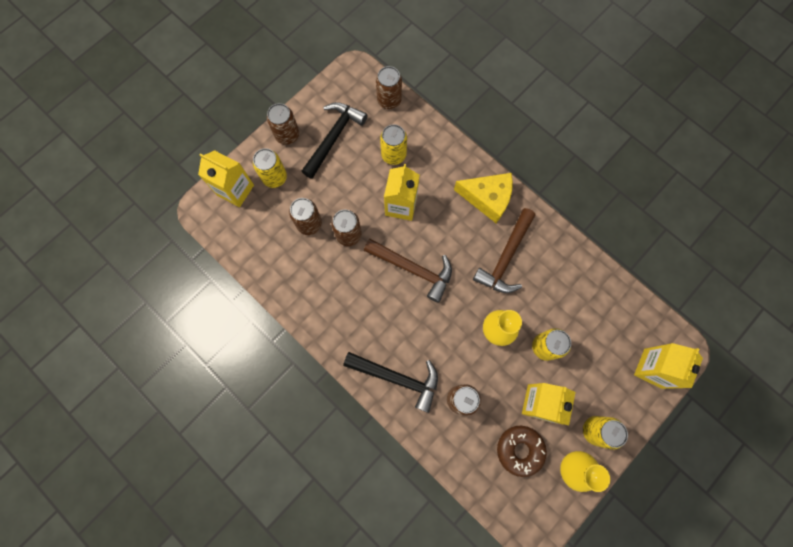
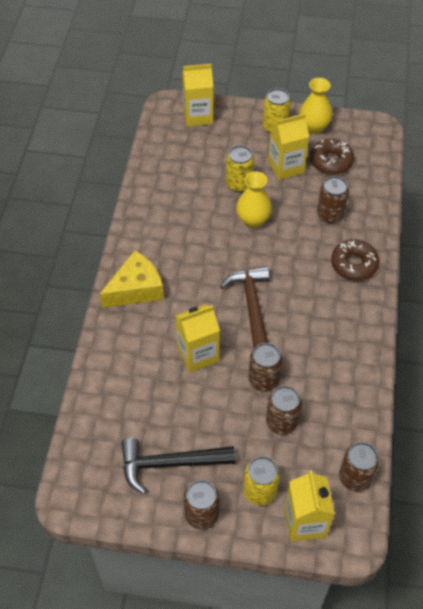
camera: 125 degrees left, 20 degrees down
(389, 100) = (85, 438): brown can -> brown can (355, 477)
(393, 155) = (148, 394): yellow can -> none
(397, 378) = (354, 264): black hammer -> brown donut
(487, 198) = (136, 289): yellow cheese -> yellow cheese turned 75 degrees clockwise
(505, 257) = (183, 246): brown hammer -> none

